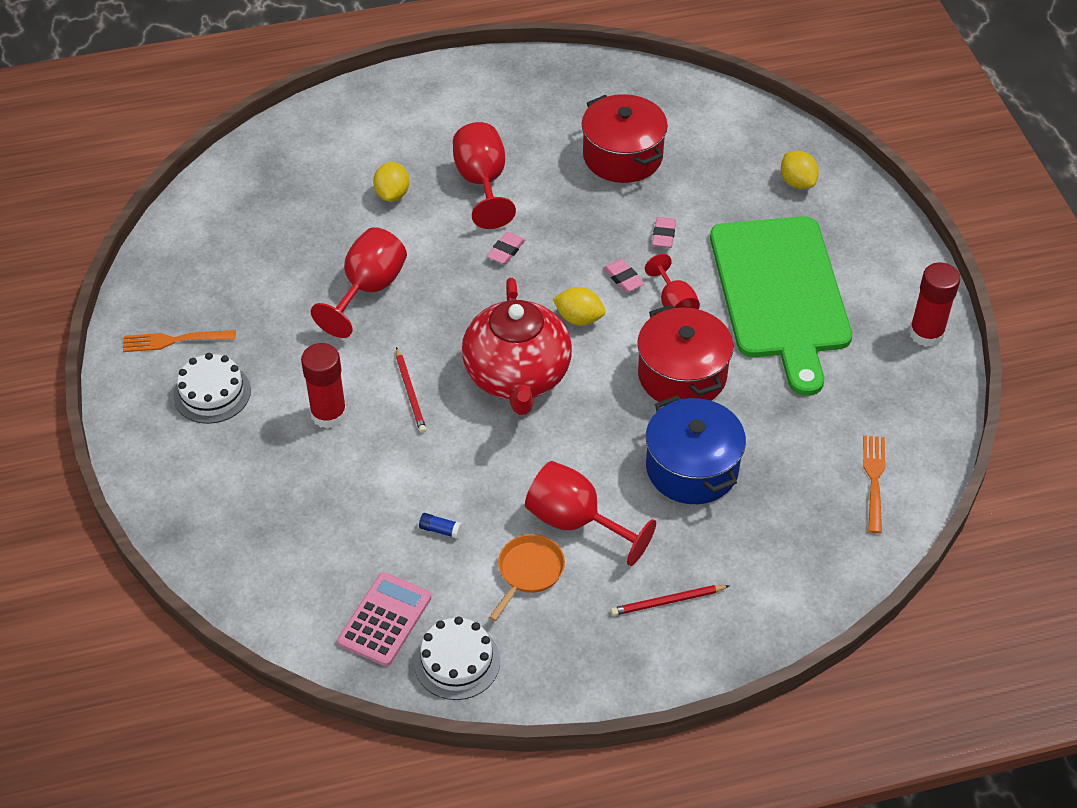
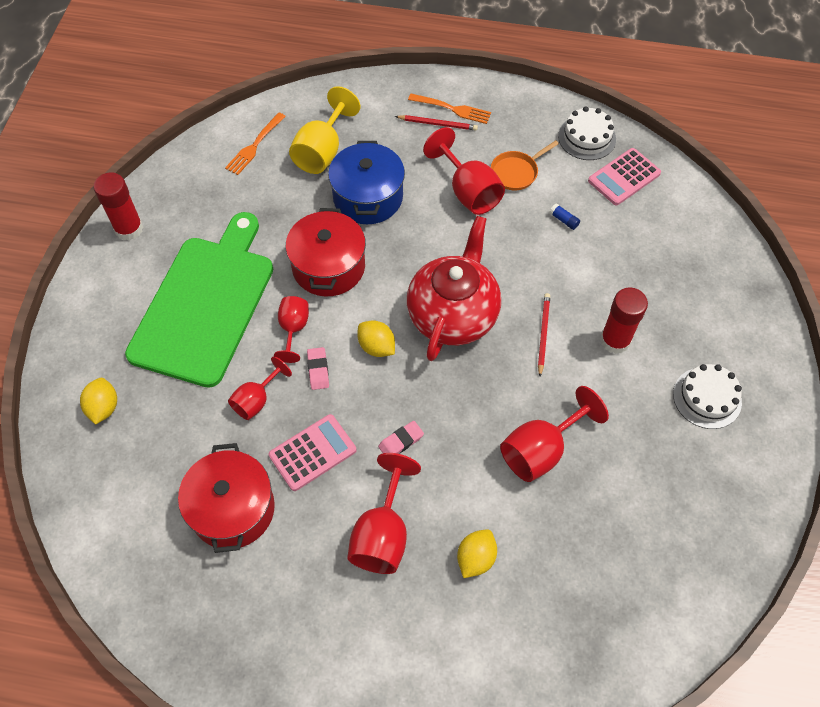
camera: 155 degrees left, 10 degrees up
(175, 340) = (730, 466): orange fork -> orange fork (452, 109)
(582, 215) = (312, 452): none -> pink calculator
(663, 235) = (256, 400): pink eraser -> red goblet
(787, 504) = (322, 151): none -> yellow goblet

